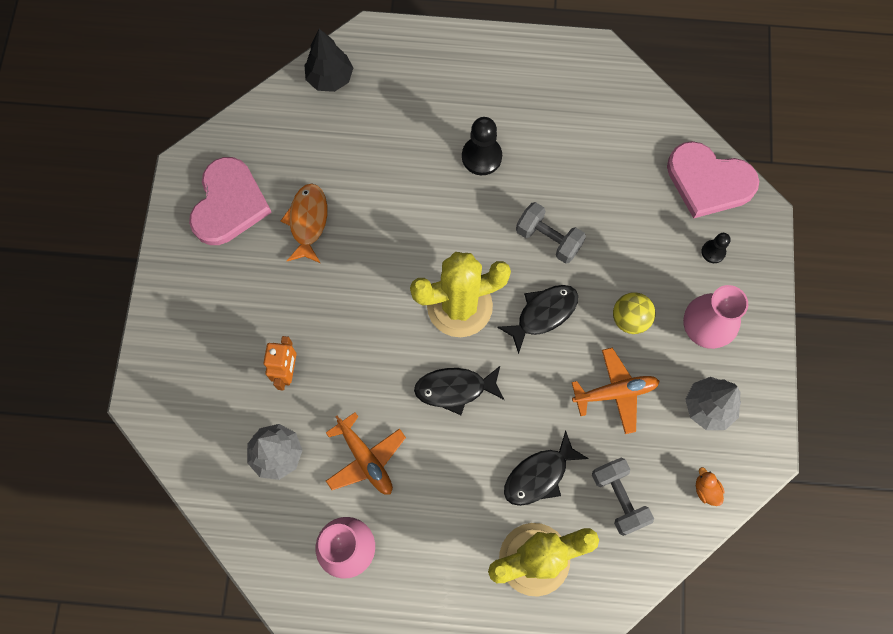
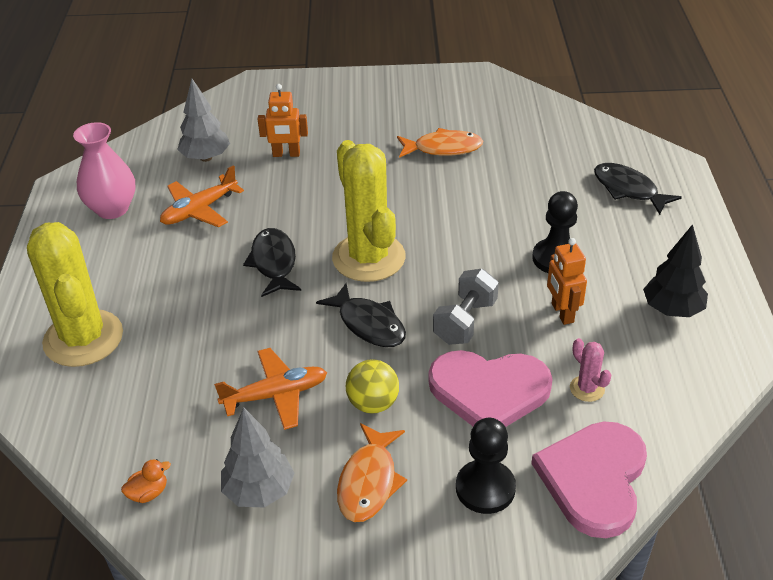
camera: 85 degrees right, 30 degrees down
(229, 204) = (450, 102): pink heart -> pink heart (489, 391)
(330, 79) = (609, 144): black tree -> black tree (672, 310)
(539, 475) = (176, 335): black fish -> black fish (628, 190)
(546, 166) = (562, 313): none -> orange robot
(615, 392) = (276, 395): orange plane -> orange plane turned 90 degrees counterclockwise
(618, 498) = (144, 406): grey dumbbell -> none
(627, 167) = (587, 389): none -> pink cactus
(703, 329) = (369, 482): pink vase -> orange fish
(713, 252) = (485, 488): black pawn -> black pawn, size x1.75

